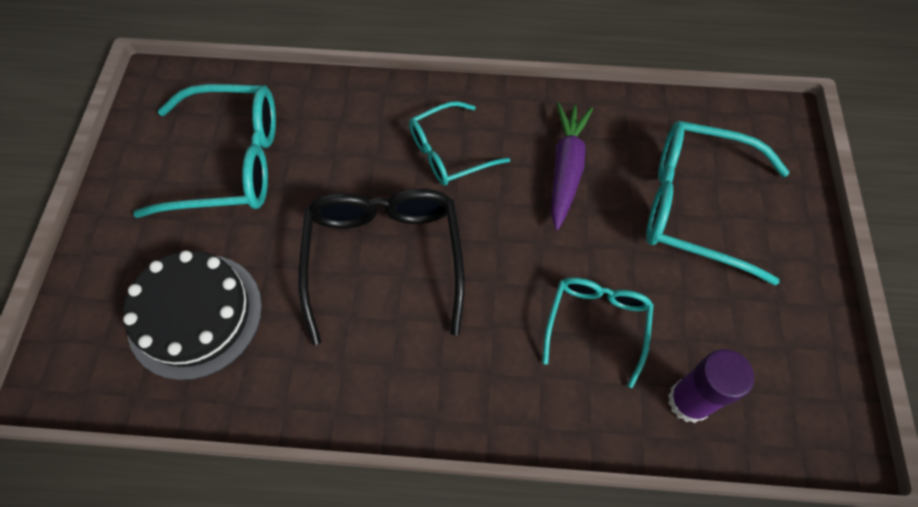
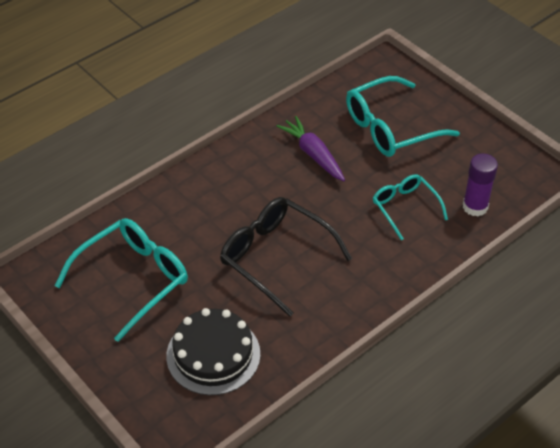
camera: 45 degrees left, 15 degrees down
(449, 152) = (246, 189): turquoise glasses -> none

